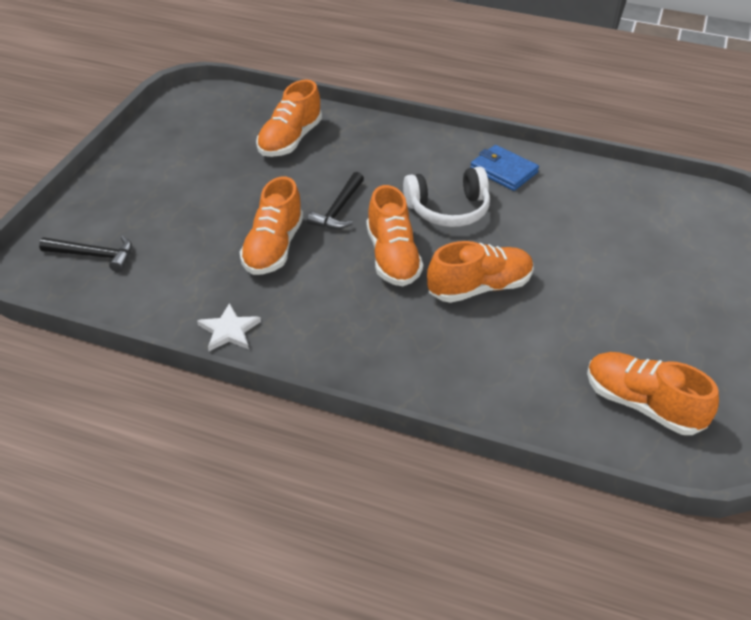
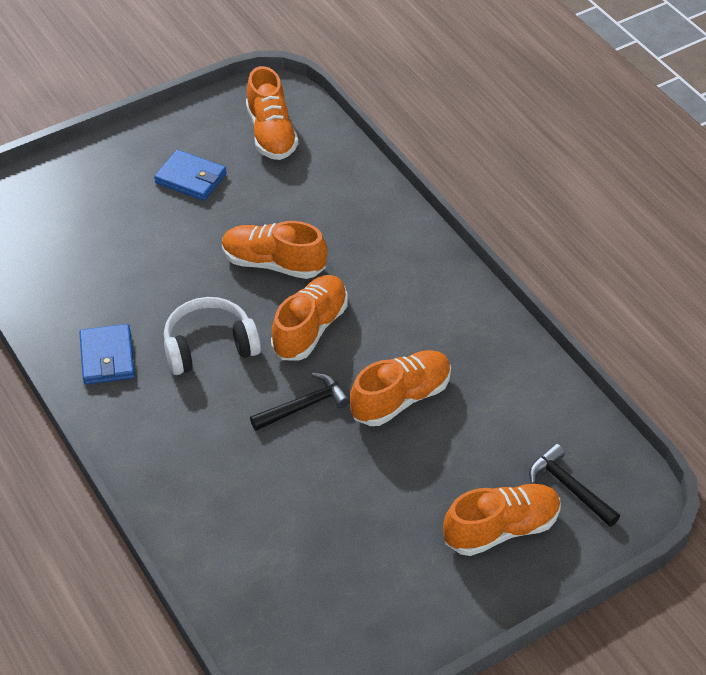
camera: 140 degrees left, 5 degrees up
(229, 330) = (501, 340): white star -> none
(290, 140) = (262, 531): orange shoe -> orange shoe (501, 529)
(448, 210) = (209, 346): white headphones -> white headphones turned 45 degrees counterclockwise
(639, 317) = (191, 178): none -> blue wallet

